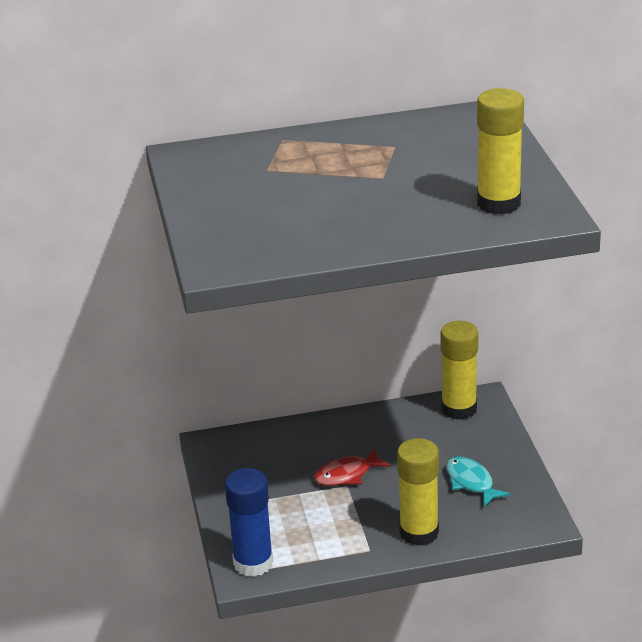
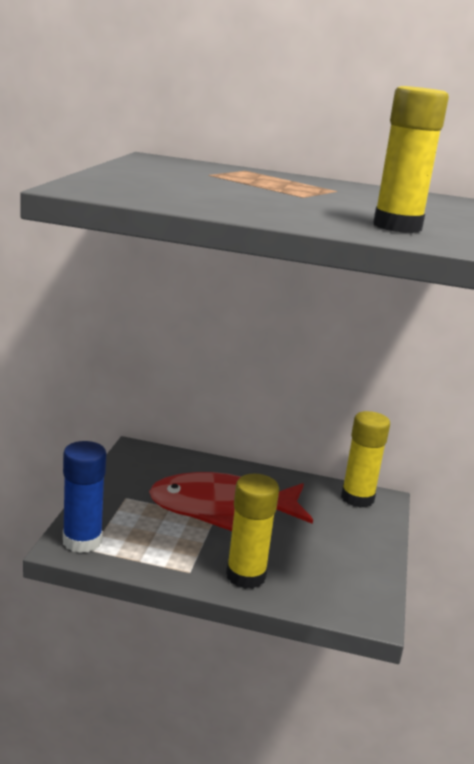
camera: 20 degrees right, 10 degrees down
(347, 475) = (222, 509): red fish -> red fish, size x2.20
(471, 482) = (326, 555): turquoise fish -> none

